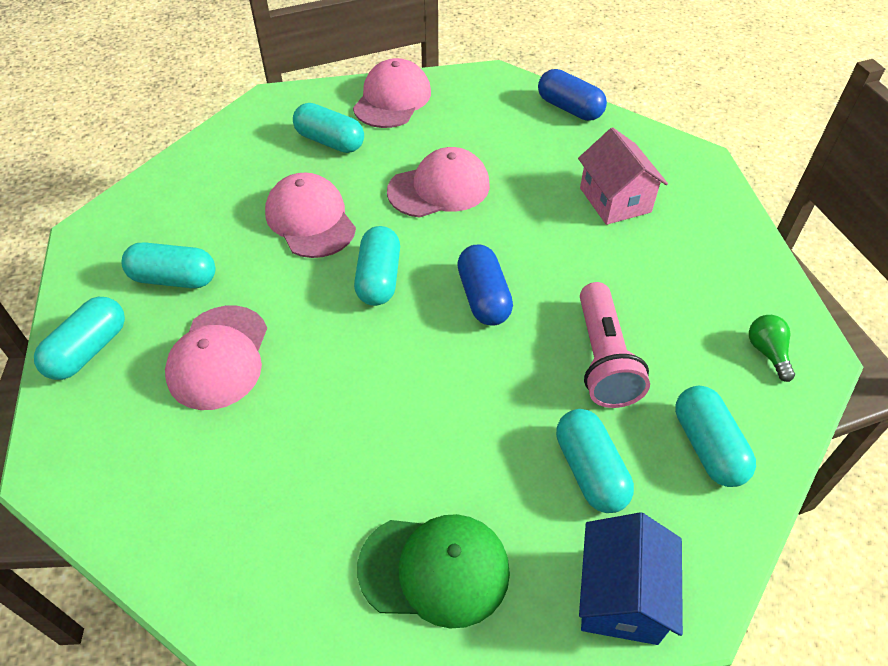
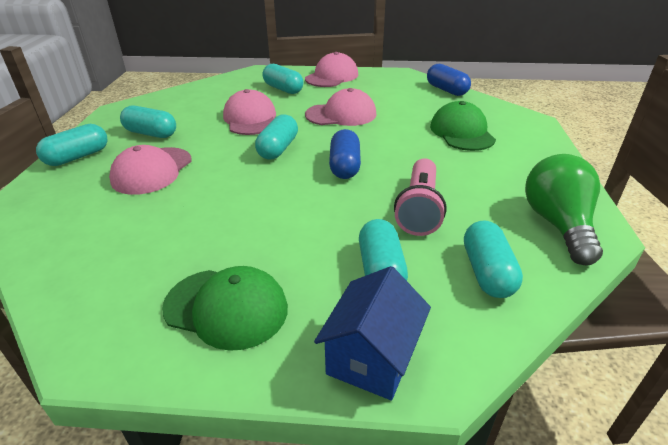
camera: 15 degrees right, 15 degrees down
(615, 200) = (462, 132): pink house -> green cap
(767, 352) = (558, 224): green light bulb -> green light bulb, size x2.10

